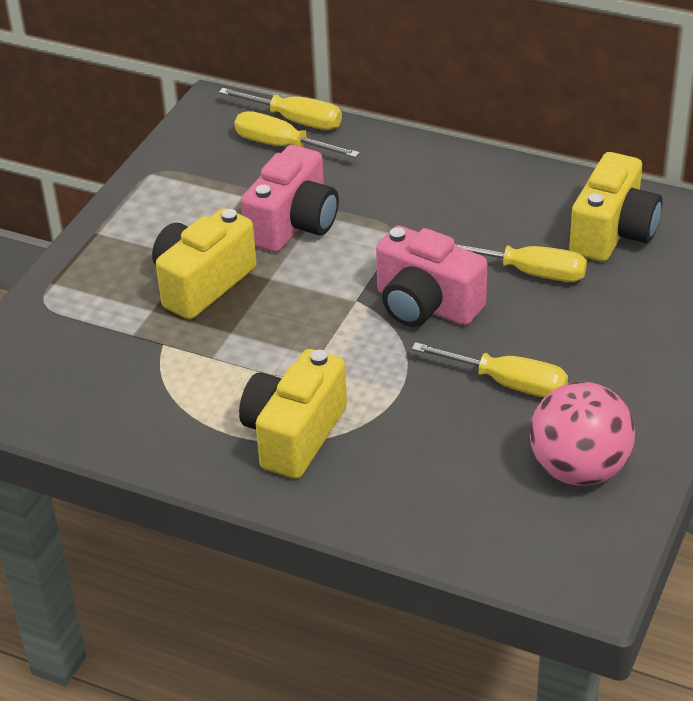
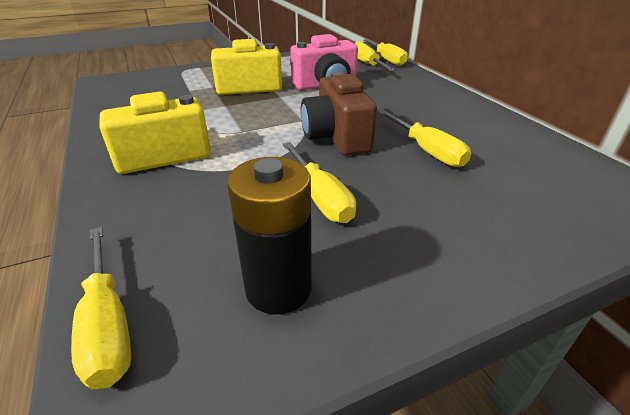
camera: 40 degrees right, 5 degrees down
(426, 305) = (336, 137): pink camera -> brown camera
(512, 561) = (108, 324): none -> yellow screwdriver
(579, 469) = (278, 288): pink ball -> black battery
(613, 233) = (519, 157): yellow camera -> none

